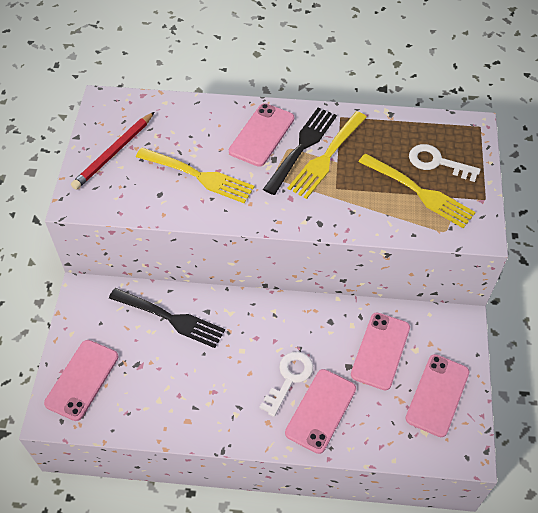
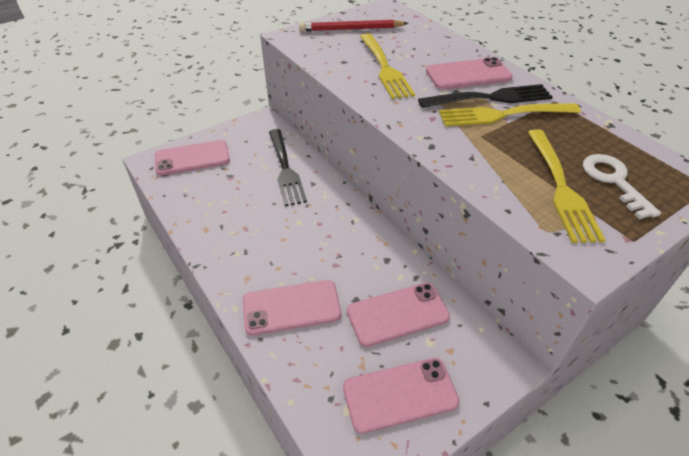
camera: 50 degrees right, 10 degrees down
(289, 378) = (302, 266): white key -> none

